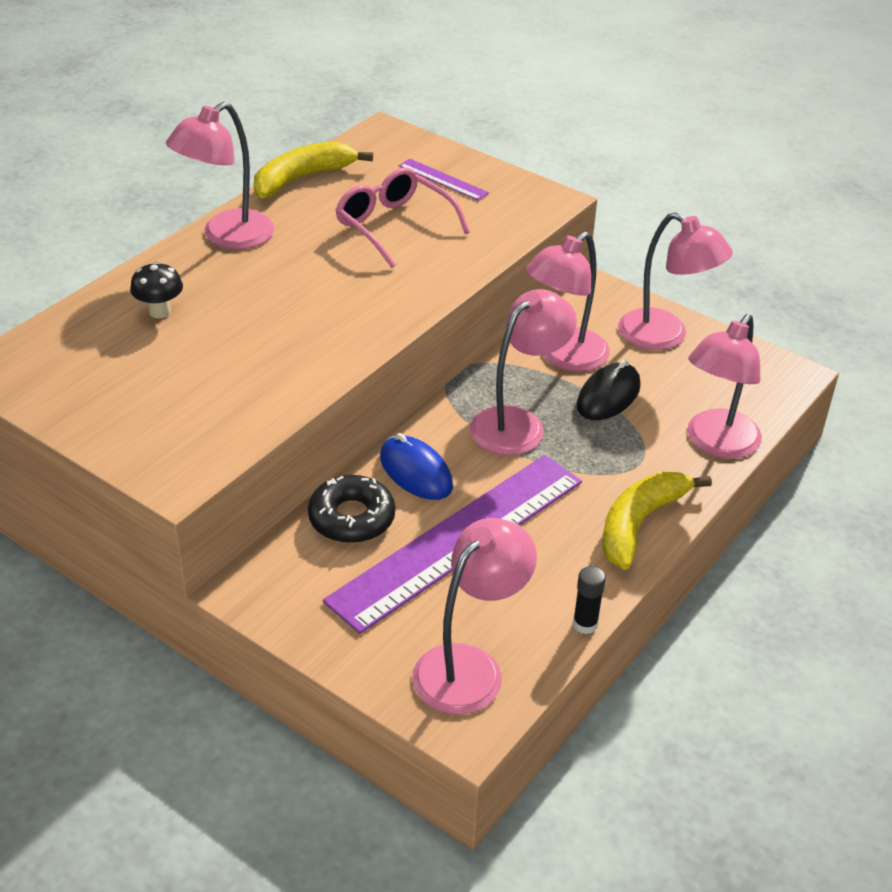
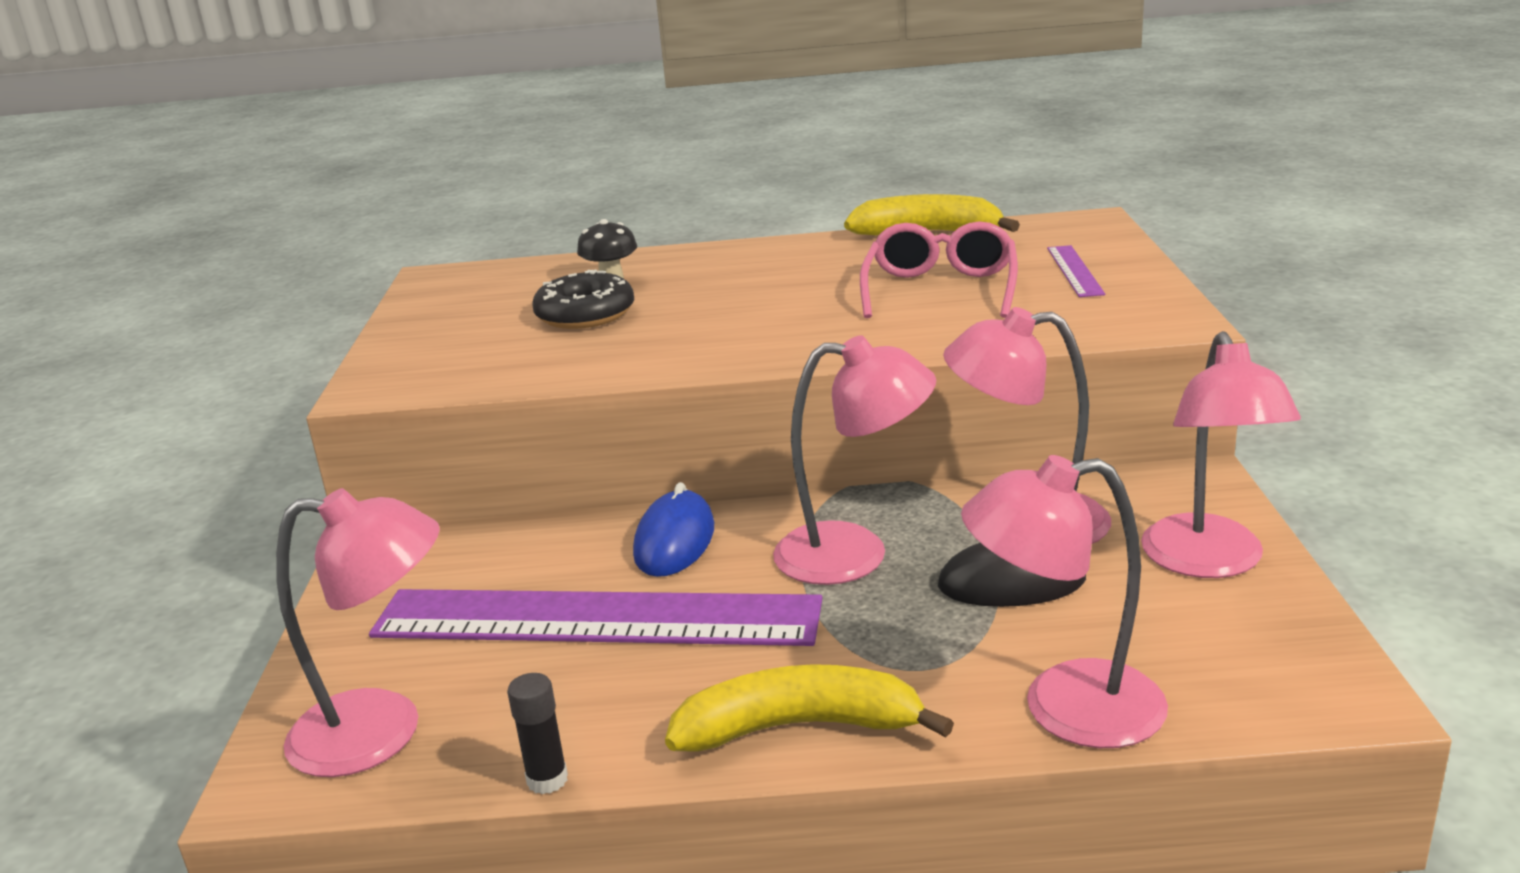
camera: 55 degrees right, 15 degrees down
(227, 237) = (772, 252): pink lamp -> none
(351, 518) = (550, 545): black donut -> black donut (585, 314)

